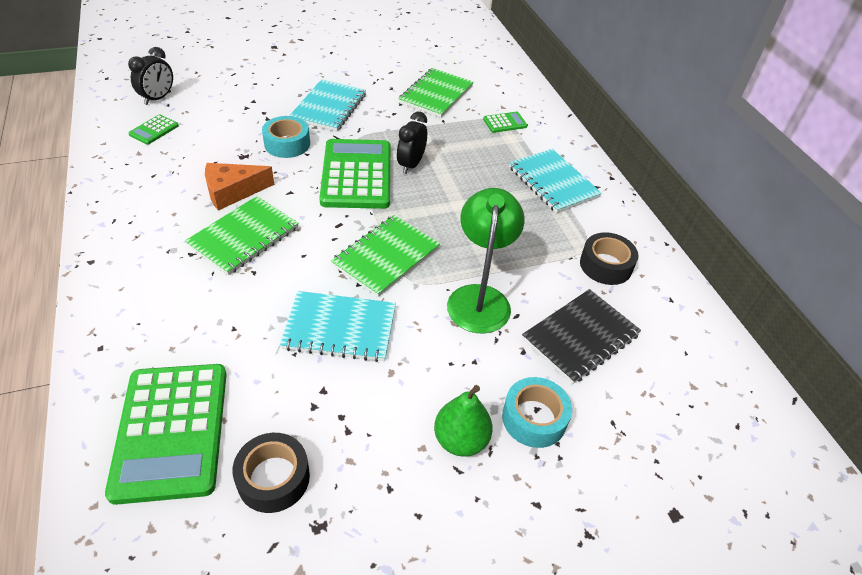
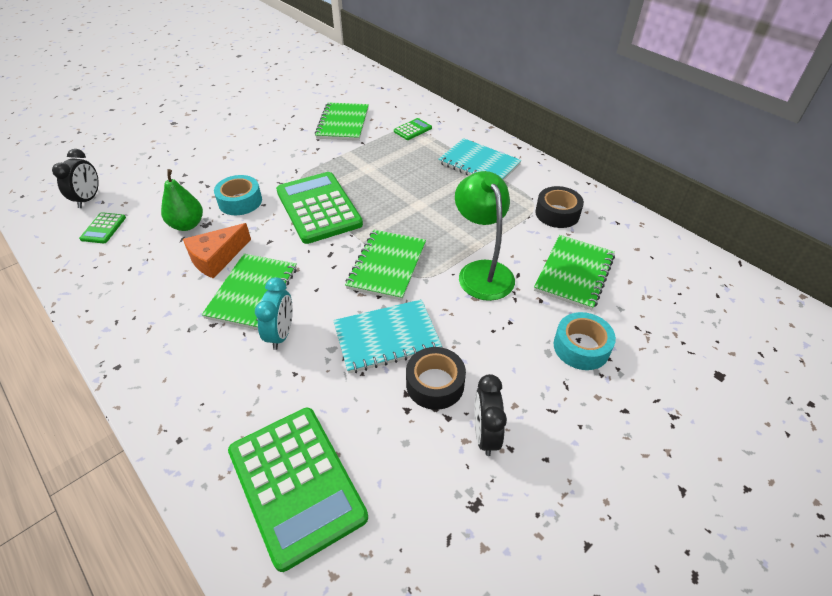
camera: 20 degrees left, 0 degrees up
(244, 286) = (281, 334): none -> turquoise clock
(273, 478) = (412, 483): black tape -> black tape (435, 384)
(329, 107) = (258, 160): turquoise notebook -> none
(411, 165) = (359, 185): black clock -> black clock (485, 434)
(461, 440) = (539, 386): green pear -> green pear (187, 225)
(580, 337) = (574, 273): black notebook -> green notebook

